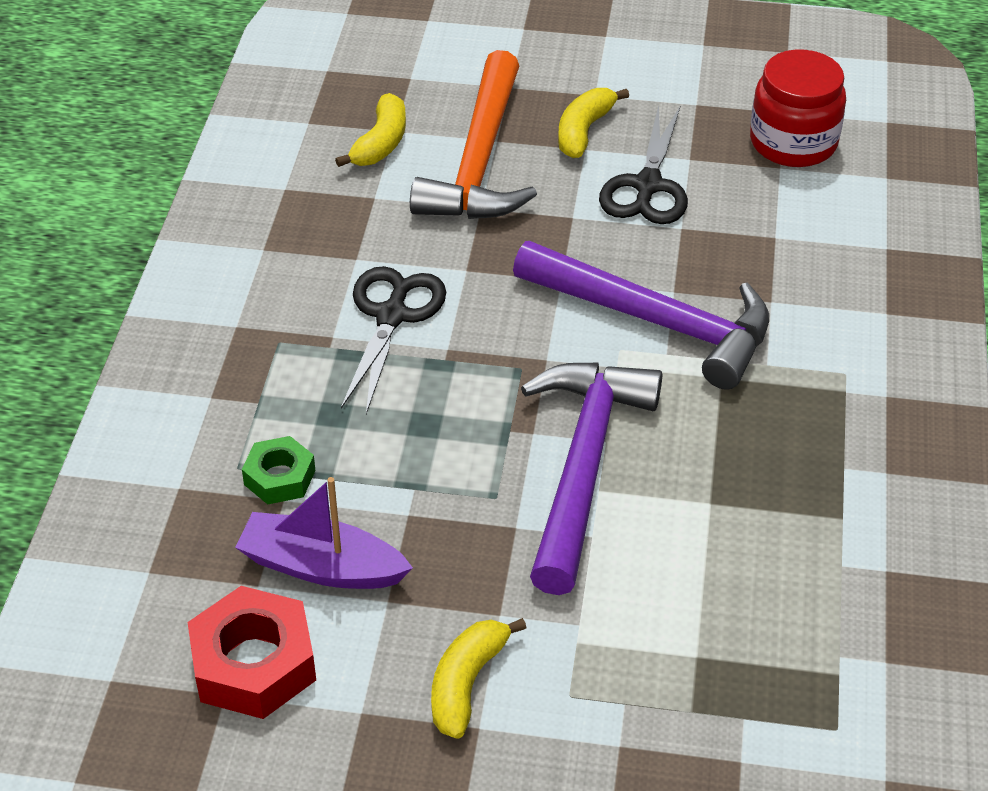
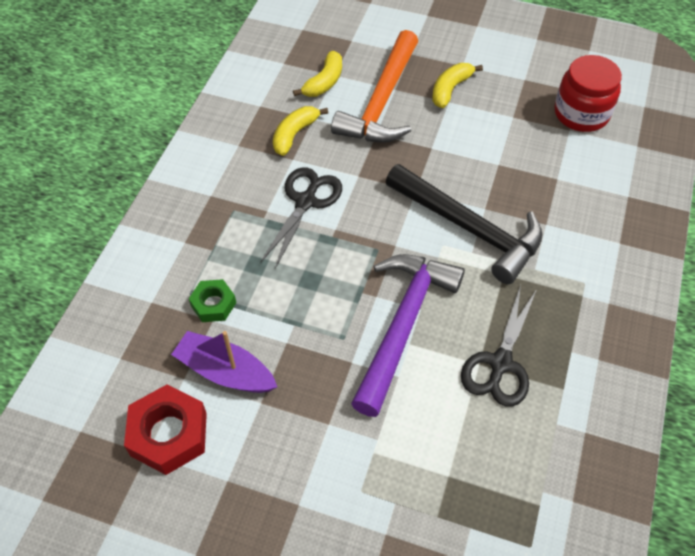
camera: 10 degrees right, 10 degrees up
(467, 683) = (297, 471): yellow banana -> yellow banana (294, 134)
(647, 186) = (482, 133): black scissors -> black scissors (500, 364)
(655, 321) = (469, 228): purple hammer -> black hammer

